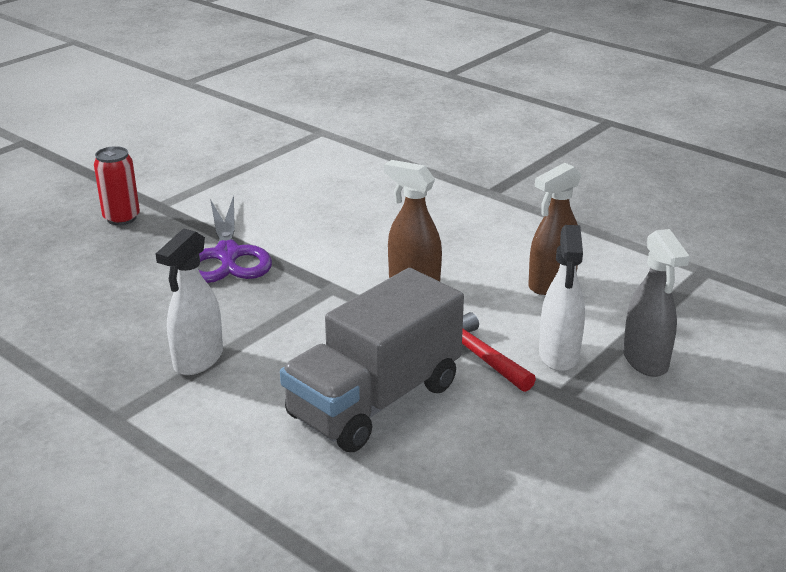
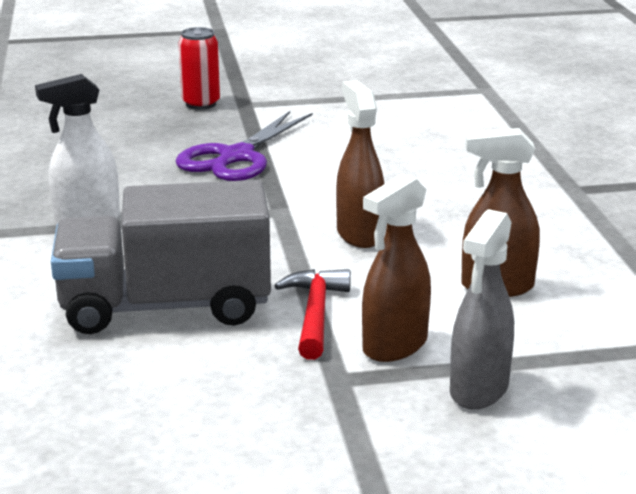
camera: 40 degrees right, 5 degrees down
(558, 355) = (394, 346): white spray bottle -> brown spray bottle

